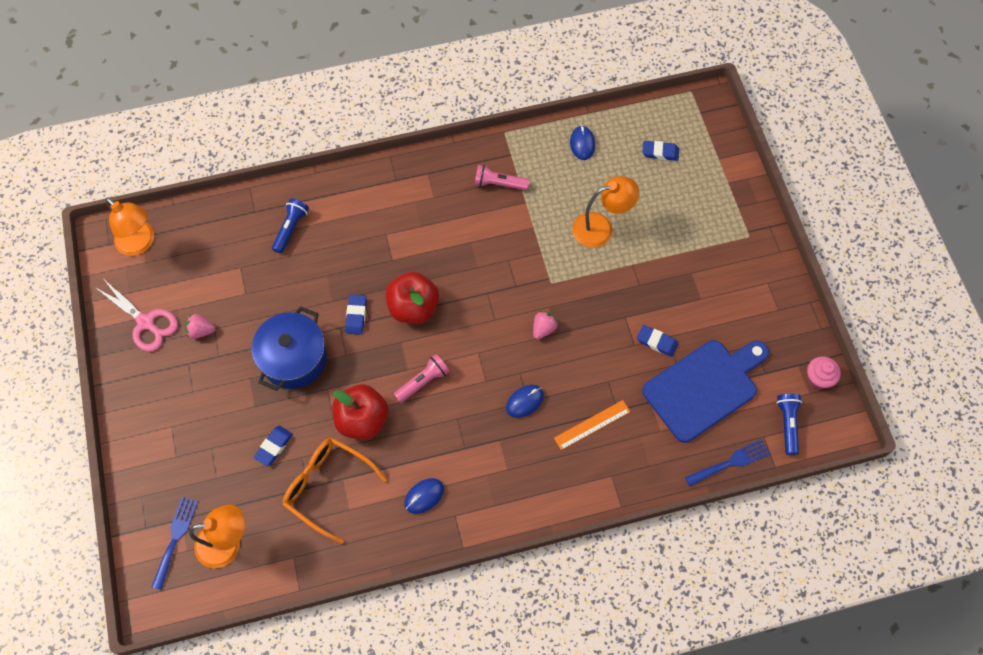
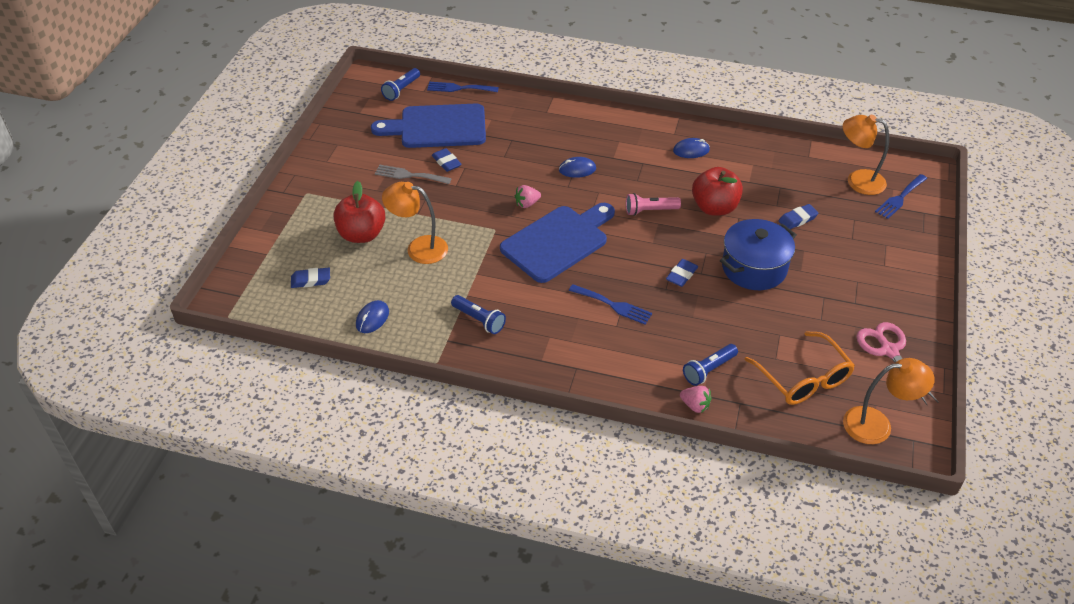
camera: 150 degrees left, 20 degrees down
(140, 243) = (877, 425): orange lamp -> orange lamp turned 105 degrees clockwise
(201, 331) = (834, 322): pink strawberry -> pink strawberry (695, 405)
(327, 487) = (763, 181): orange glasses -> orange glasses (803, 378)
(399, 253) = (613, 305): none -> blue fork
(413, 307) = (626, 260): red apple -> red apple (362, 234)
(486, 298) = (558, 241): none -> blue cutting board
(499, 184) = (479, 320): pink flashlight -> blue flashlight
(592, 425) = (537, 139): orange ruler -> none
(660, 152) = (311, 280): blue eraser -> blue eraser turned 45 degrees counterclockwise
(677, 306) = (409, 175): none -> grey fork
(818, 378) = (354, 101): pink cupcake -> none

